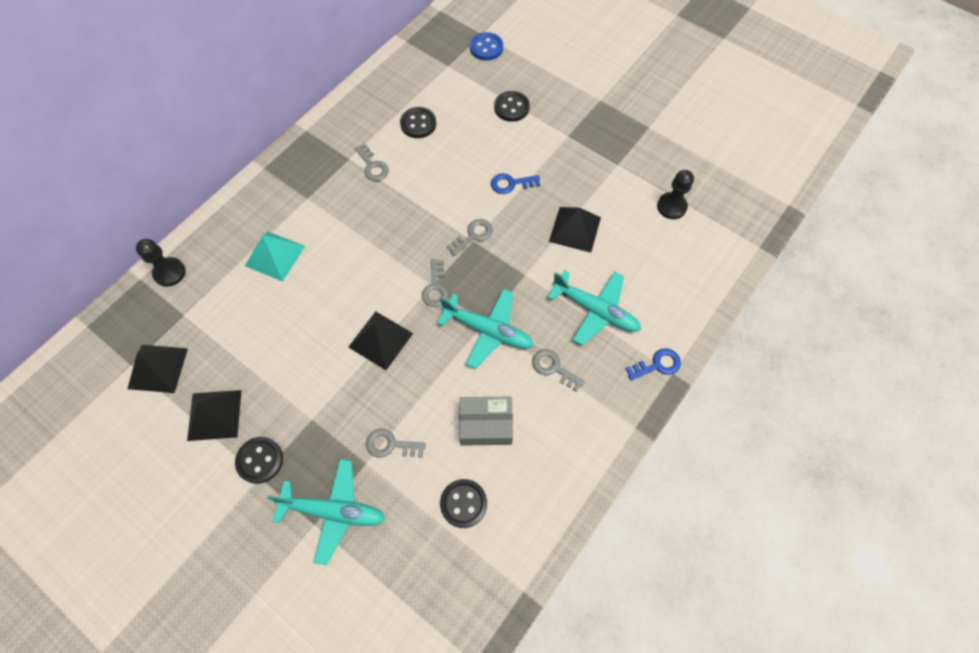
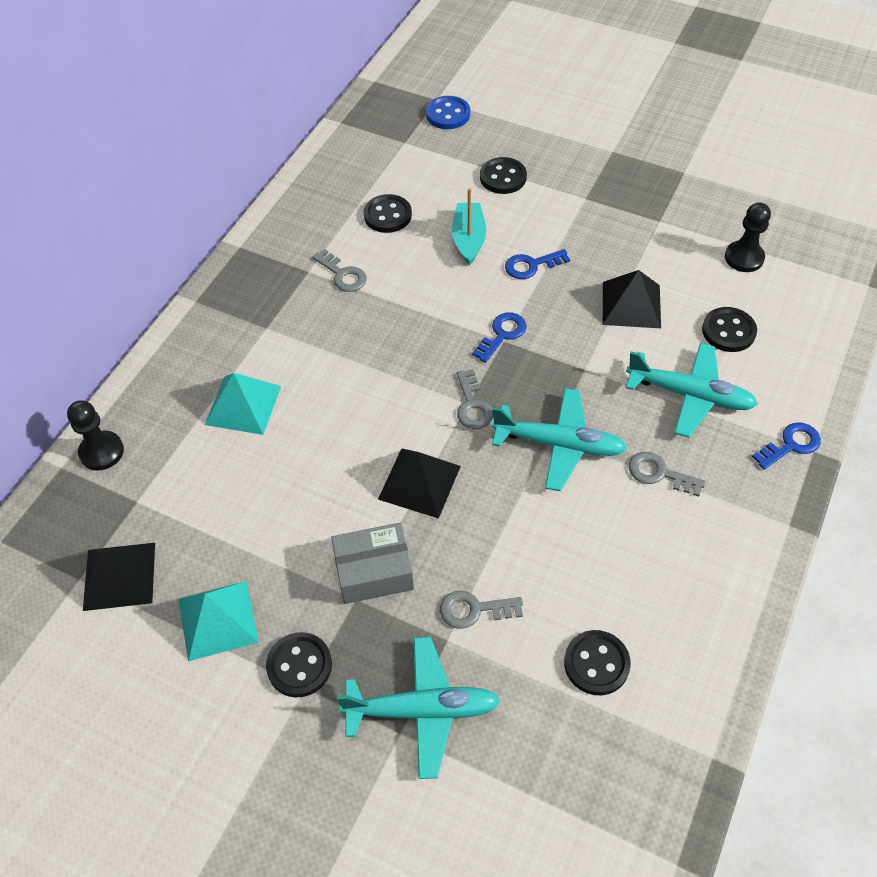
camera: 10 degrees left, 10 degrees down
(214, 415) = (217, 620): black pyramid -> turquoise pyramid
(471, 154) = (468, 239): none -> turquoise boat
(473, 235) = (502, 334): grey key -> blue key
(486, 425) = (594, 559): grey box -> grey box (374, 572)
(640, 264) = (728, 331): none -> black button

